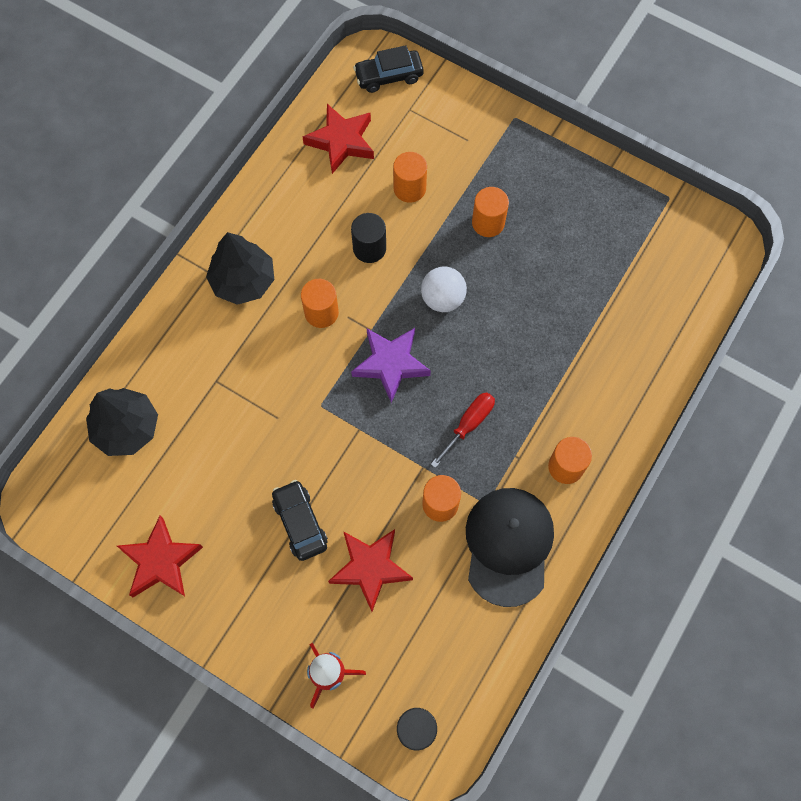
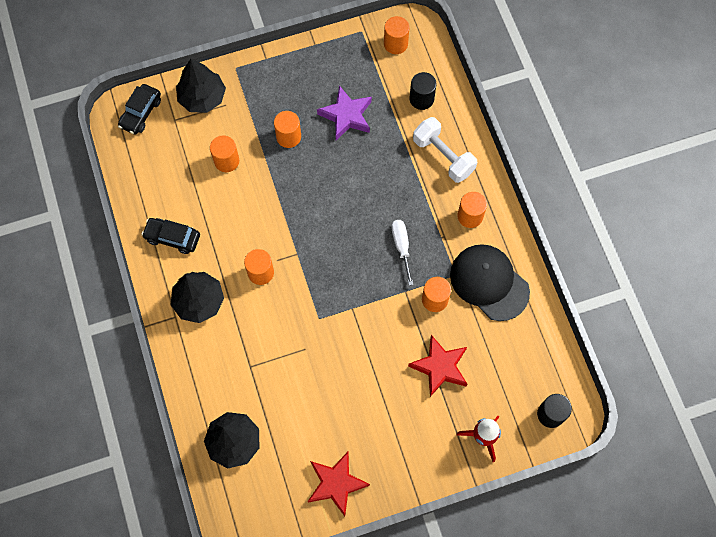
camera: 50 degrees left, 0 degrees up
(300, 523) = (380, 385): black car -> black car (172, 238)
(341, 141) = (159, 174): red star -> none
(369, 248) = (244, 213): black cylinder -> black cylinder (421, 99)
(390, 364) = (328, 259): purple star -> purple star (346, 116)
(442, 298) = (313, 199): white ball -> none
(455, 114) = (202, 97): none -> black tree
(469, 424) = (401, 246): red screwdriver -> white screwdriver
(608, 386) = (443, 156): none -> white dumbbell
(688, 240) = (395, 44): none -> orange cylinder

